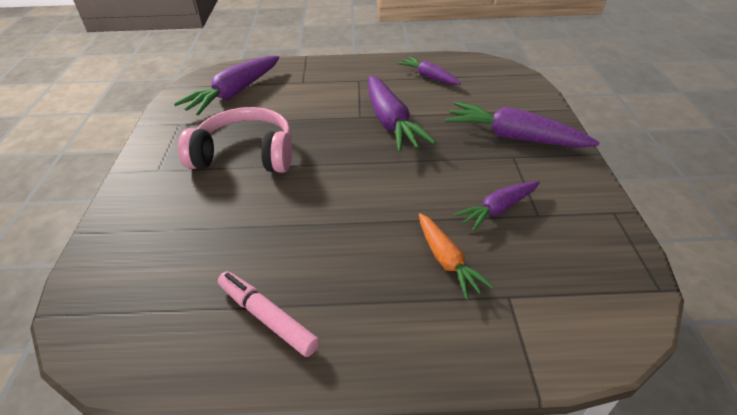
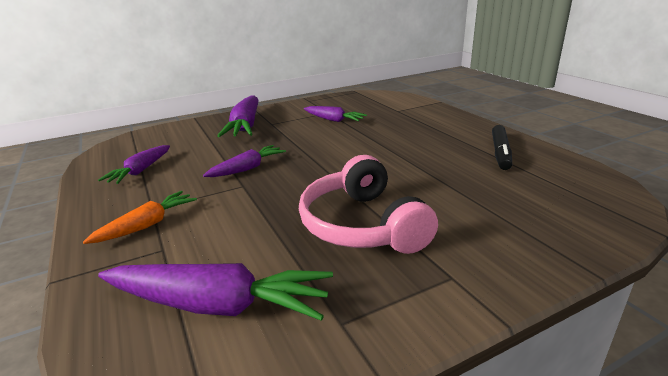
camera: 115 degrees left, 15 degrees down
(267, 317) = (500, 153): pink marker -> black marker
(391, 123) = (247, 168): purple carrot -> purple carrot, size x0.61
(447, 261) = (392, 124): orange carrot -> orange carrot (147, 225)

